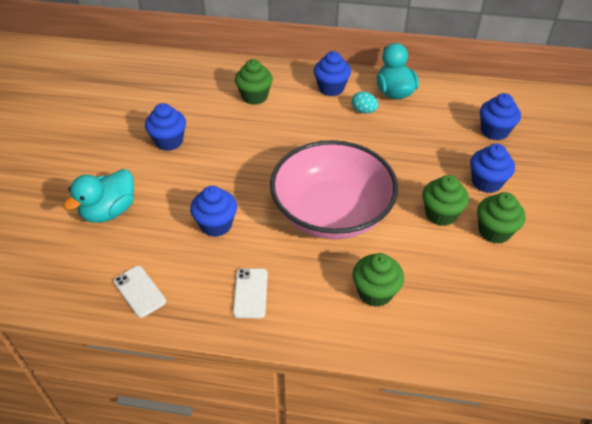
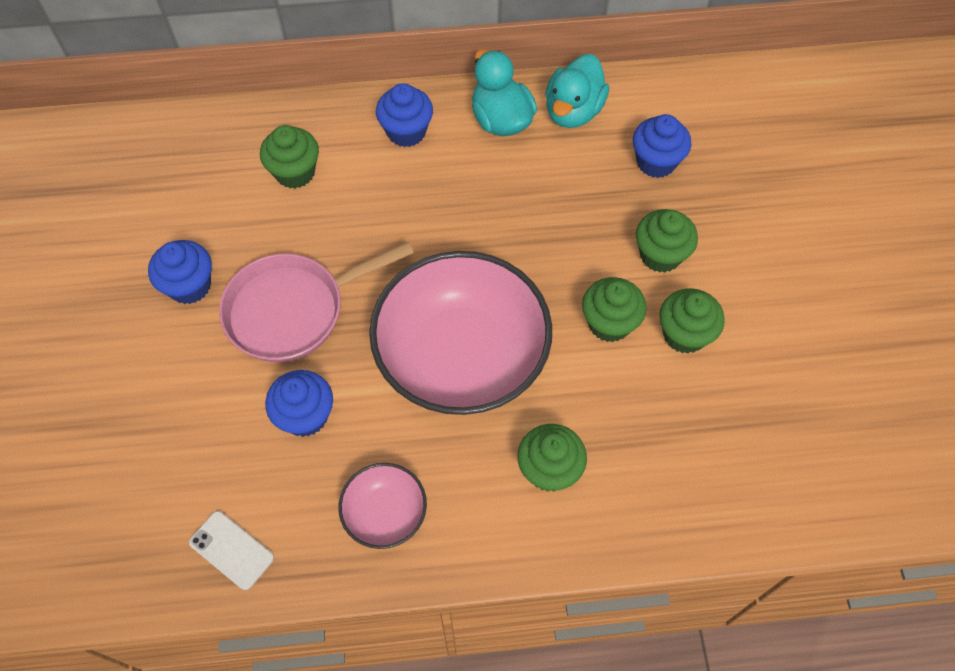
camera: 15 degrees left, 15 degrees up
(109, 211) = (142, 430): turquoise duck -> turquoise duck (573, 111)
(228, 166) = (293, 310): none -> pink pan
(250, 293) = (385, 513): white phone -> pink bowl
(363, 111) = (464, 165): turquoise egg -> none
(486, 182) = (660, 255): blue cupcake -> green cupcake

